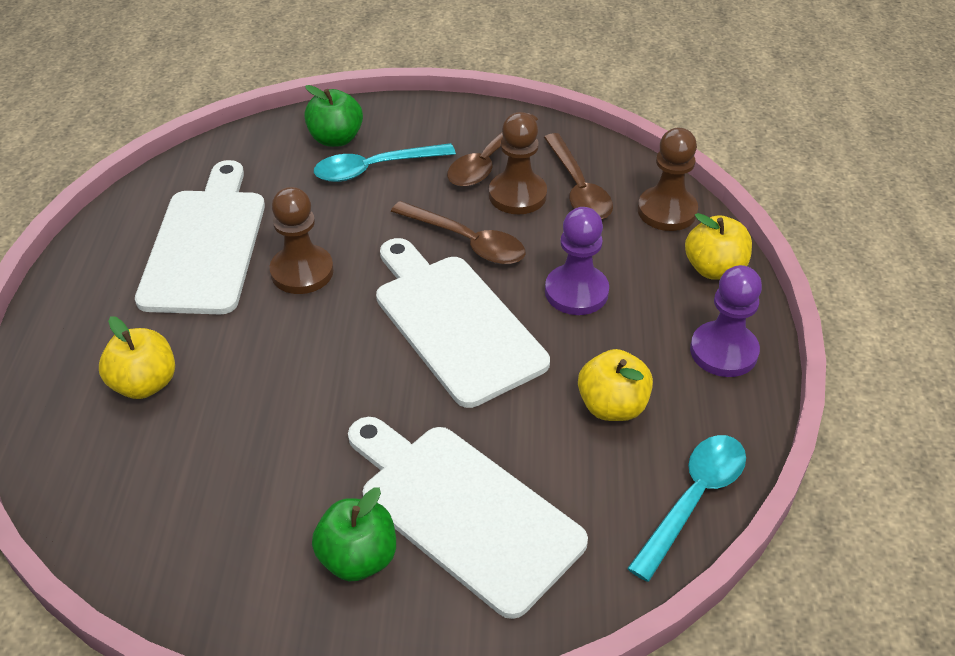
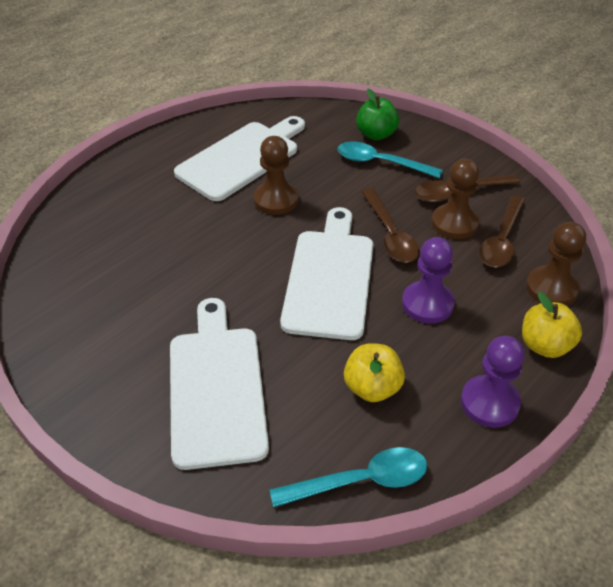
camera: 40 degrees right, 0 degrees up
(144, 384) = (136, 214): yellow apple -> none
(358, 558) = (136, 373): green apple -> none

